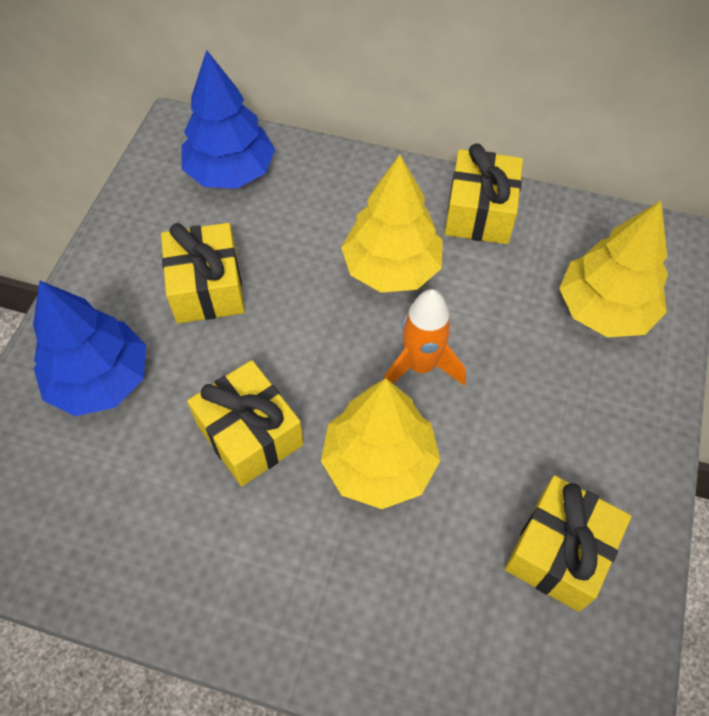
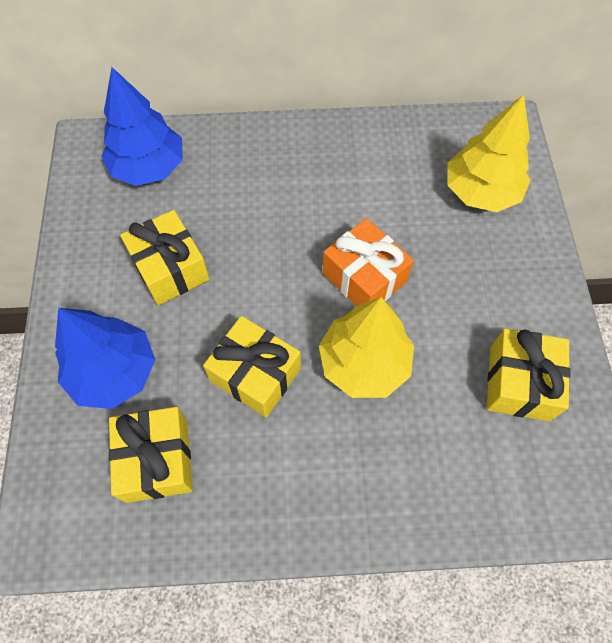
camera: 20 degrees left, 5 degrees up
(391, 268) = (310, 208): yellow tree -> none
(420, 366) = (364, 277): orange rocket -> orange gift
(480, 212) = (360, 143): yellow gift -> yellow gift (157, 460)

